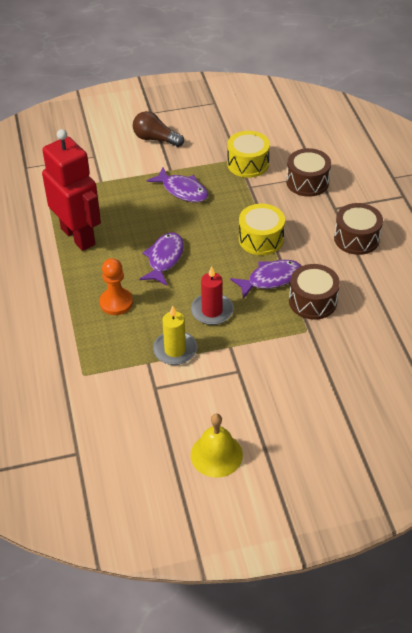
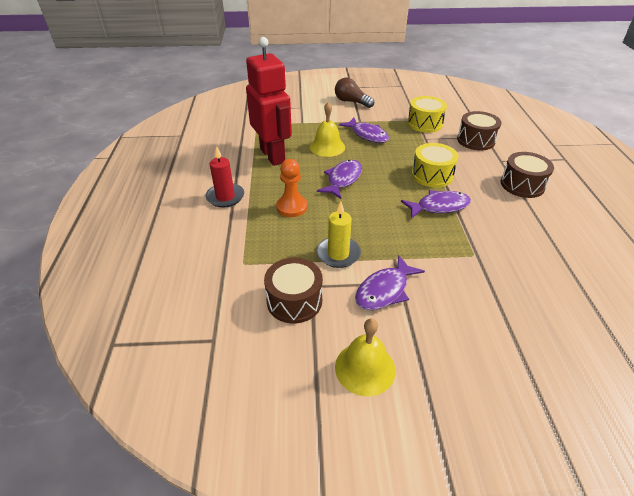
camera: 10 degrees right, 5 degrees down
(138, 215) = (327, 147): none -> yellow bell
(212, 311) = (380, 225): red candle -> red candle (225, 197)
(225, 381) = (384, 290): none -> purple fish
(312, 301) = (480, 230): brown drum -> brown drum (294, 301)

